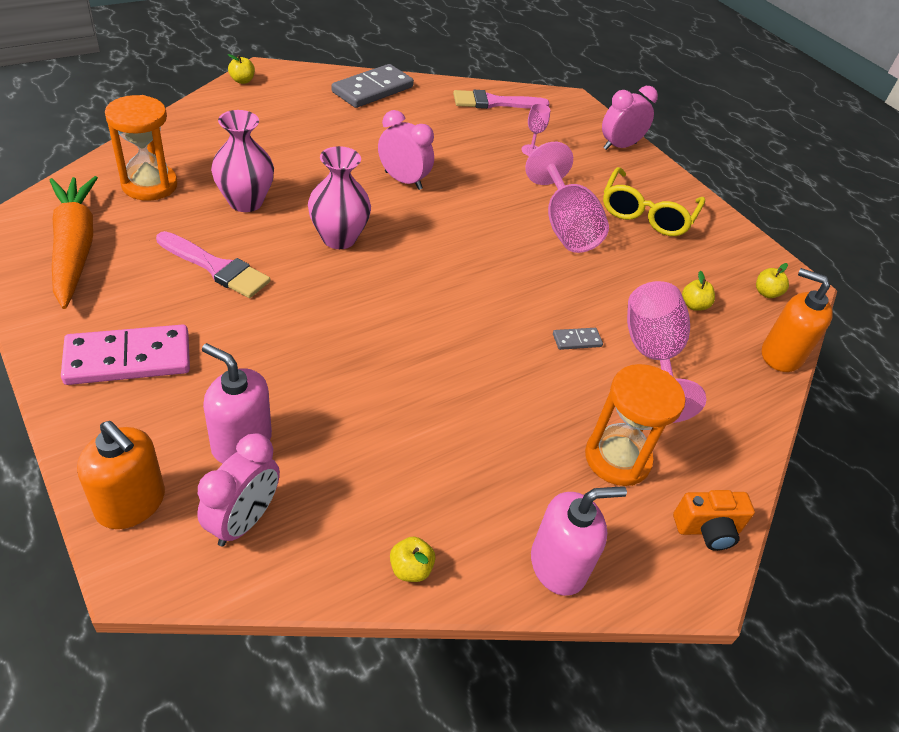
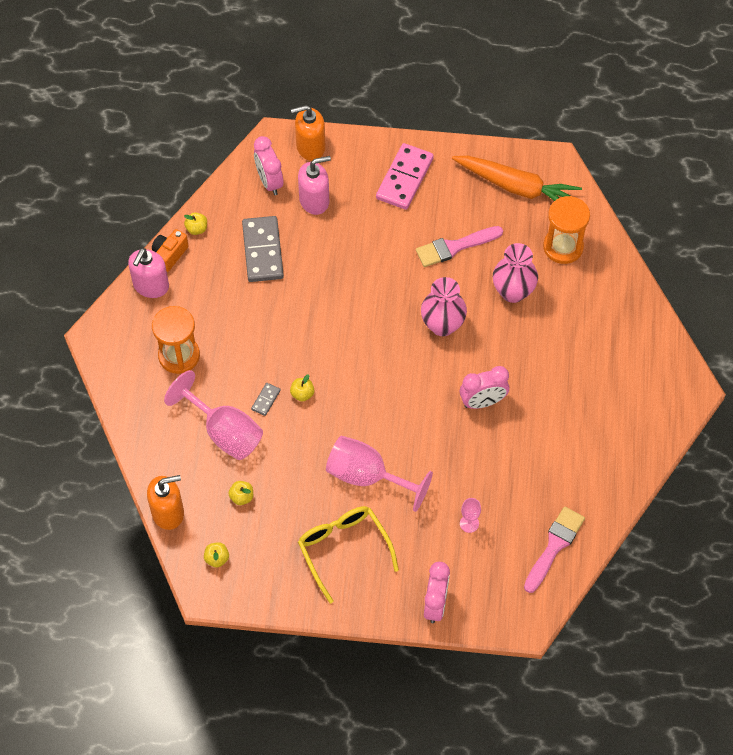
camera: 135 degrees right, 15 degrees up
(242, 81) = (682, 365): yellow apple -> yellow apple (302, 394)
(373, 90) = (622, 456): grey domino -> grey domino (262, 251)
(707, 529) = (112, 363): orange camera -> orange camera (169, 255)

